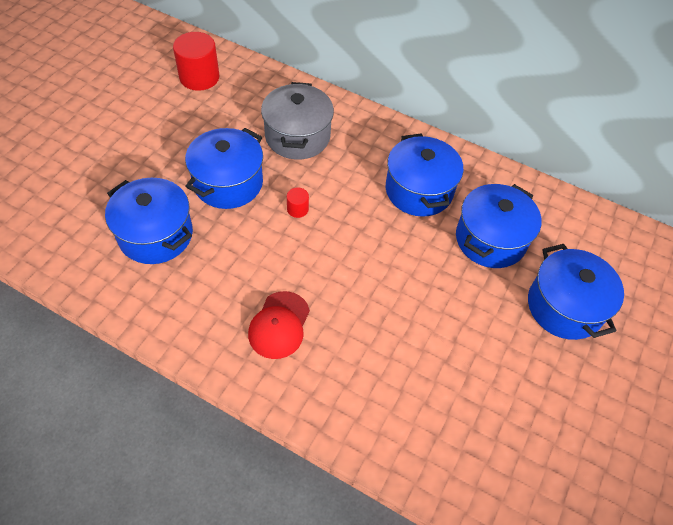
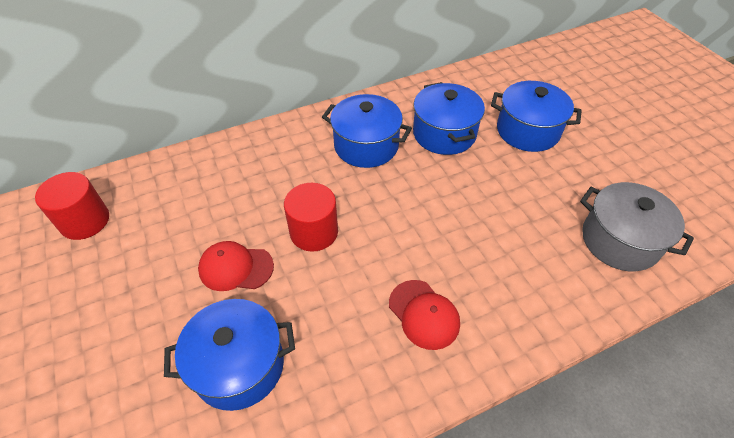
camera: 50 degrees left, 5 degrees down
(228, 183) = (235, 268): blue pot -> red cap
(297, 136) = (236, 188): grey pot -> grey pot (619, 241)
(297, 209) = (314, 232): red cylinder -> red cylinder, size x2.11

